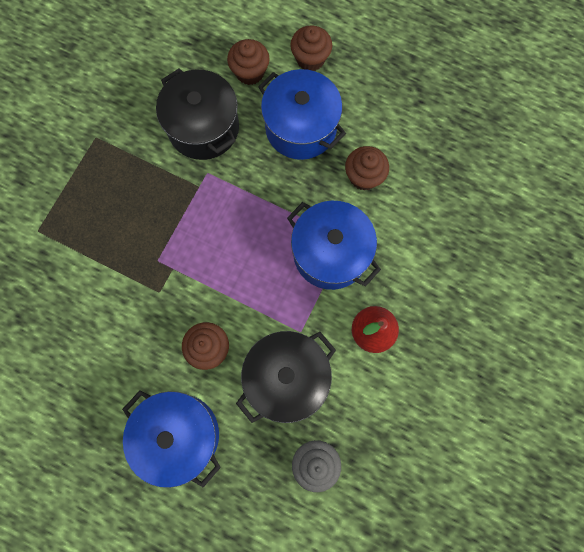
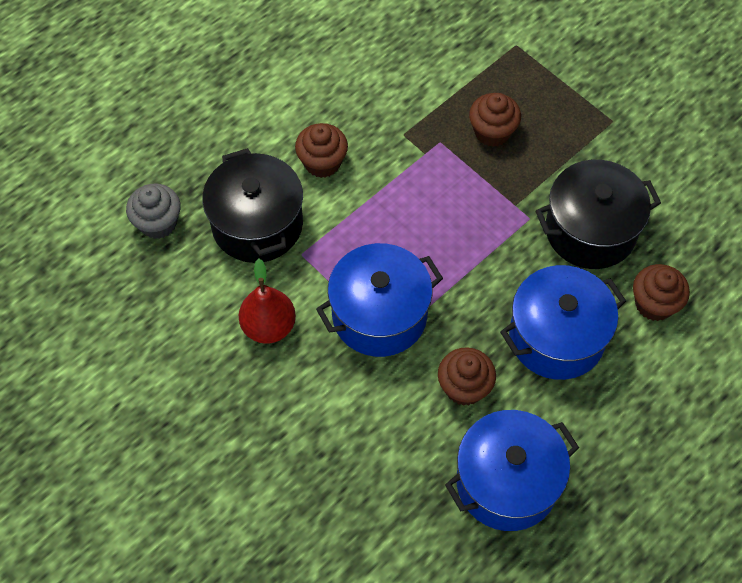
camera: 110 degrees right, 15 degrees down
(179, 435) = (245, 113): blue pot -> blue pot (506, 482)
(310, 59) = (654, 382): brown cupcake -> brown cupcake (492, 132)

